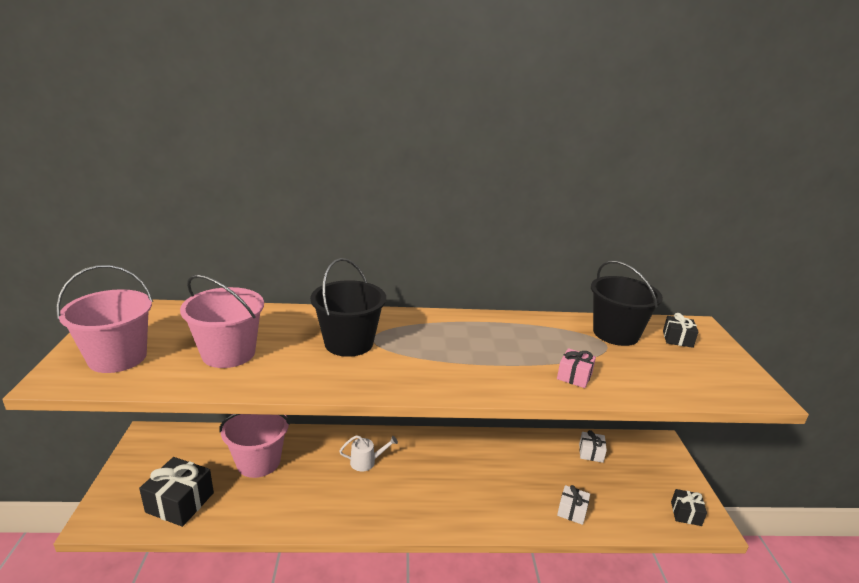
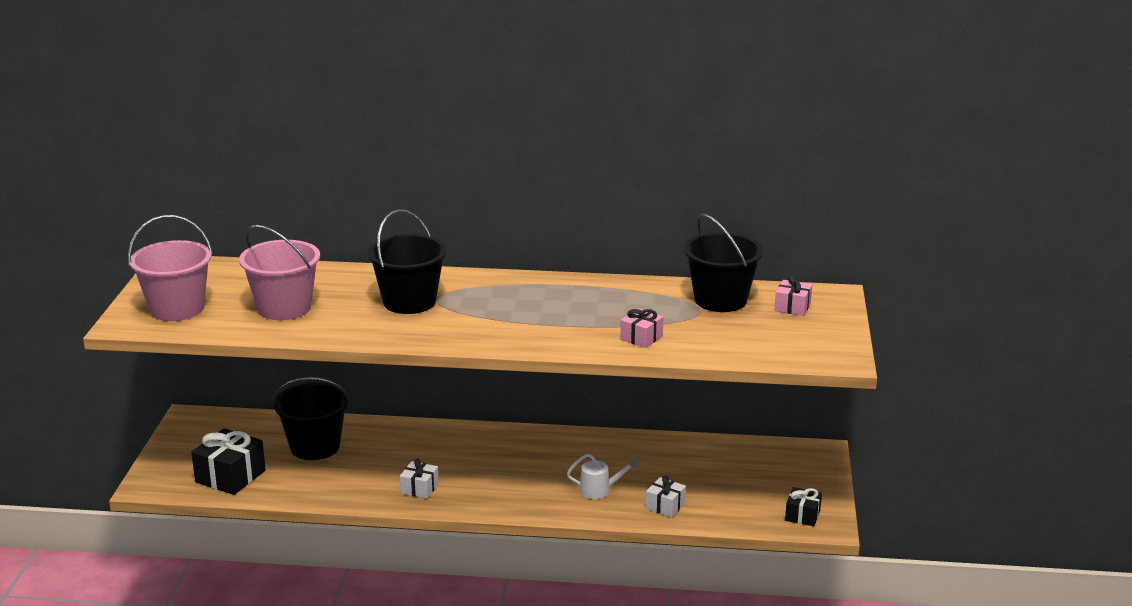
camera: 10 degrees right, 0 degrees up
(258, 462) = (315, 447): pink bucket -> black bucket
(366, 462) = (438, 452): white watering can -> white watering can (599, 490)
(591, 453) = (718, 457): white gift -> white gift (419, 488)
(677, 339) = (792, 307): black gift -> pink gift

